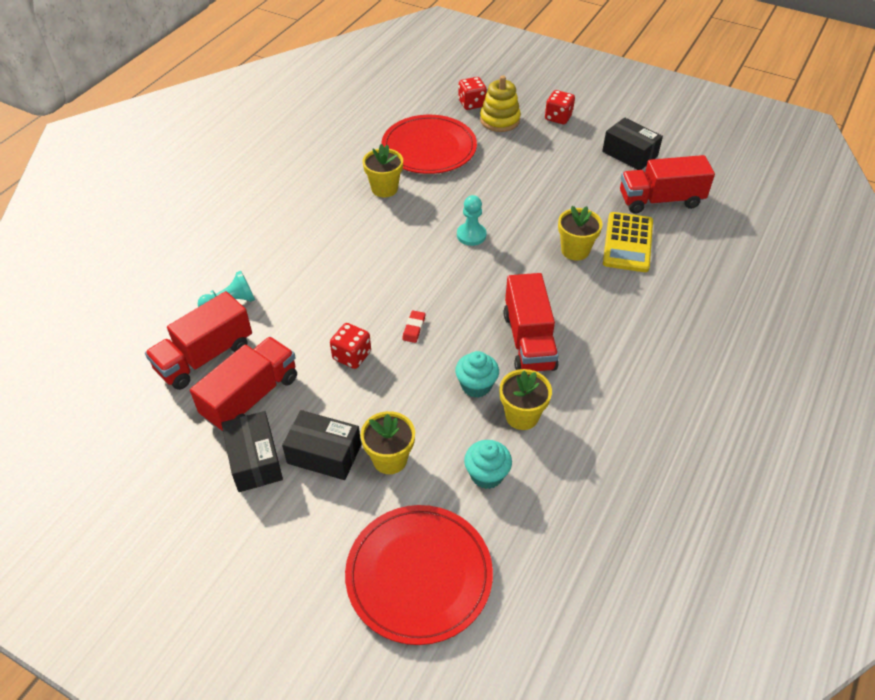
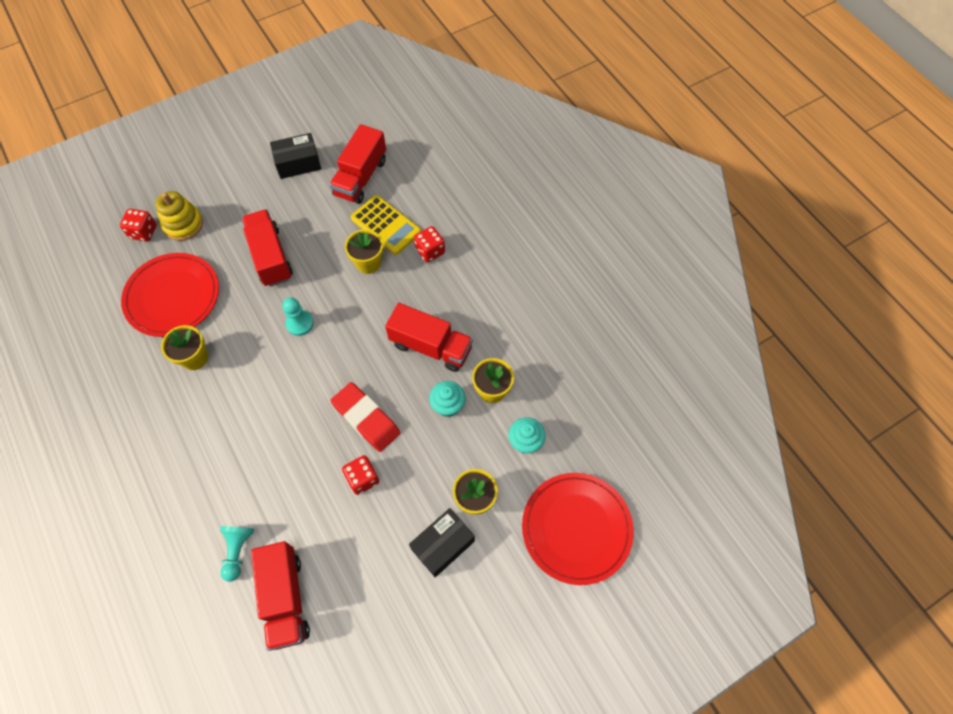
camera: 60 degrees left, 15 degrees up
(251, 397) = (353, 577): red truck -> red truck (271, 257)
(255, 460) = (417, 601): black box -> none
(414, 328) = (366, 418): red eraser -> red eraser, size x2.28
(558, 117) = (216, 182): red dice -> red dice (430, 251)

